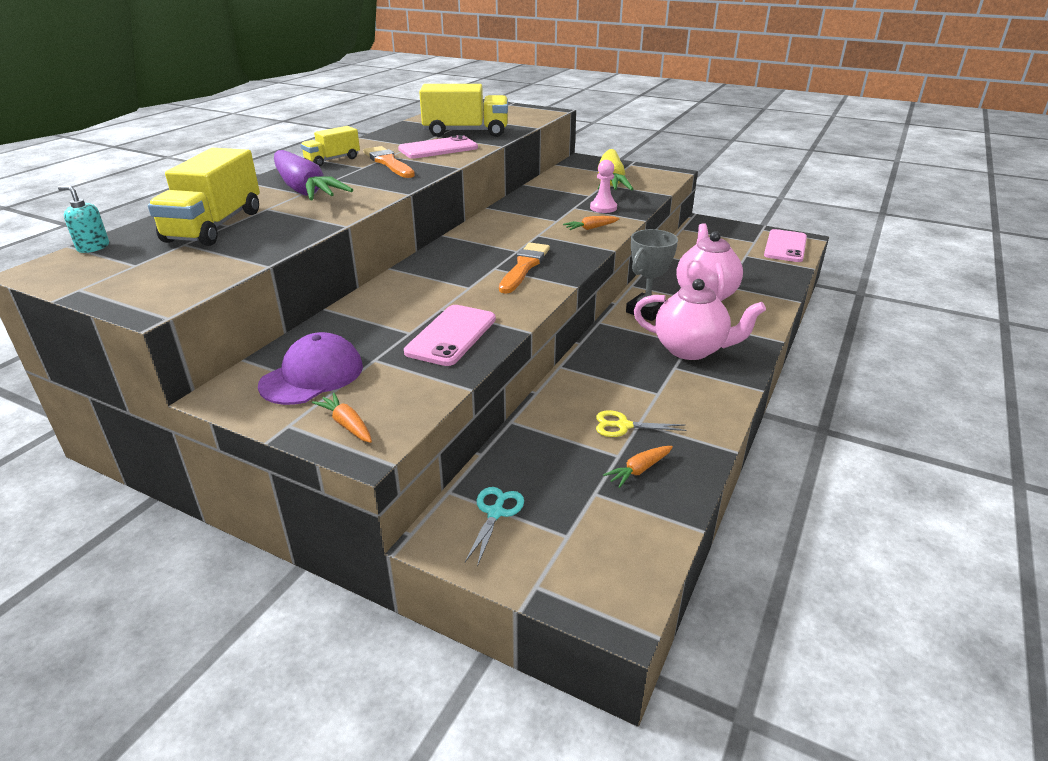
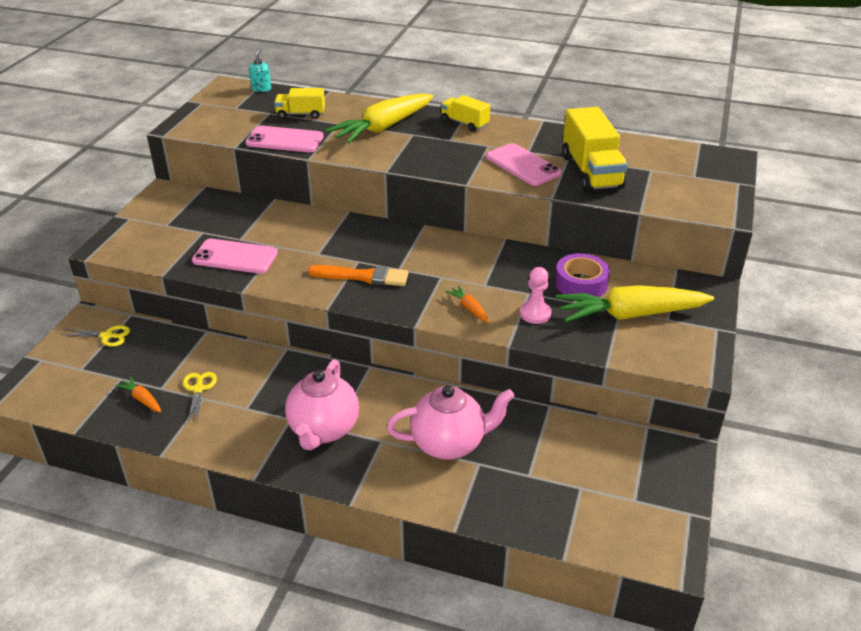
camera: 80 degrees right, 5 degrees up
(214, 226) = (301, 114): yellow truck -> yellow truck, size x0.57
(304, 190) = (383, 128): purple carrot -> yellow carrot
(312, 375) = (183, 214): purple cap -> none
(347, 424) = (126, 237): orange carrot -> none
(388, 162) = (467, 148): orange brush -> none
(495, 513) = (107, 336): turquoise scissors -> yellow scissors
(566, 190) = (581, 283): none -> purple tape
(646, 311) = (399, 397): grey trophy -> none
(785, 246) = (631, 534): pink phone -> pink phone (284, 140)

